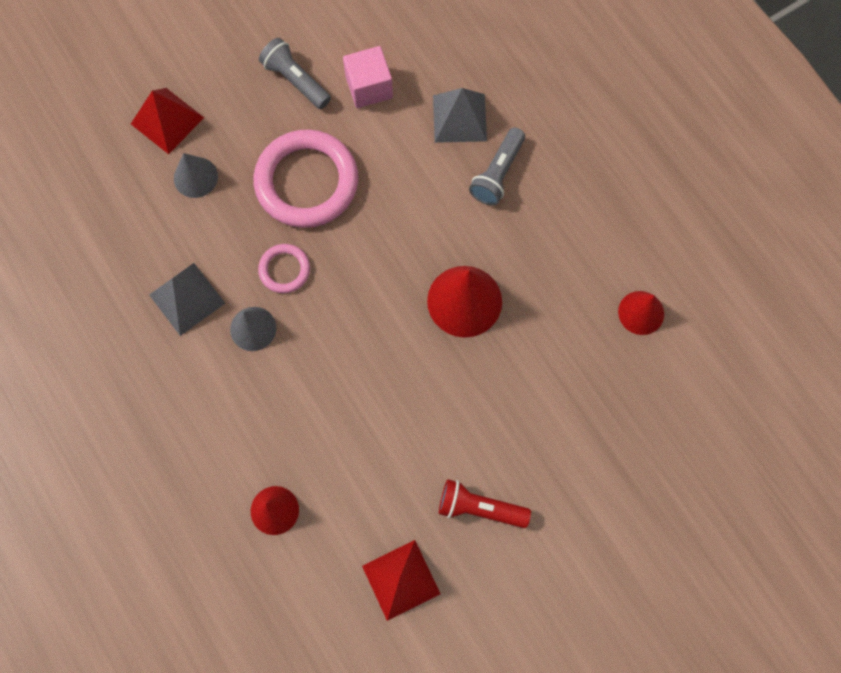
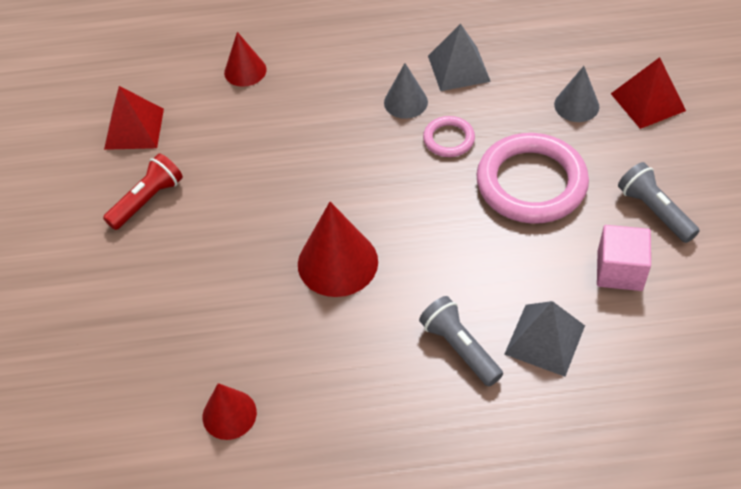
camera: 120 degrees right, 20 degrees down
(295, 80) = (654, 211): grey flashlight -> grey flashlight turned 105 degrees counterclockwise

